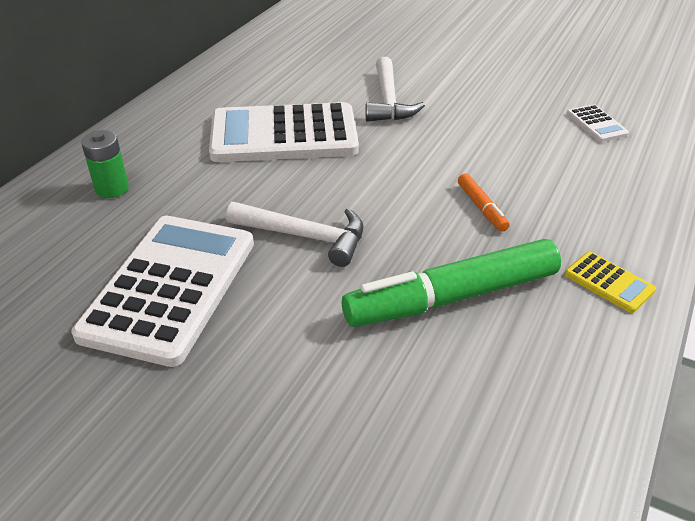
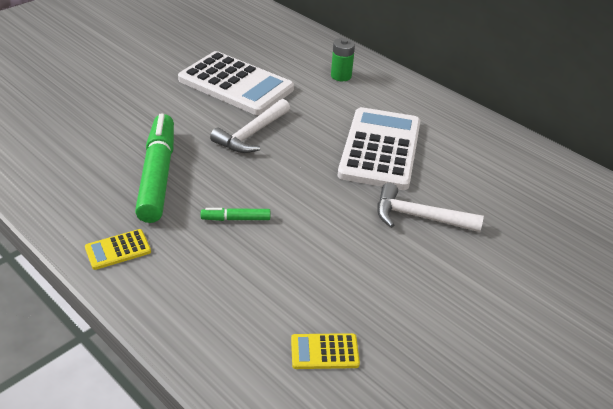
camera: 105 degrees right, 0 degrees up
(481, 208) = (236, 219): orange marker -> green marker
(596, 124) = (324, 352): white calculator -> yellow calculator

